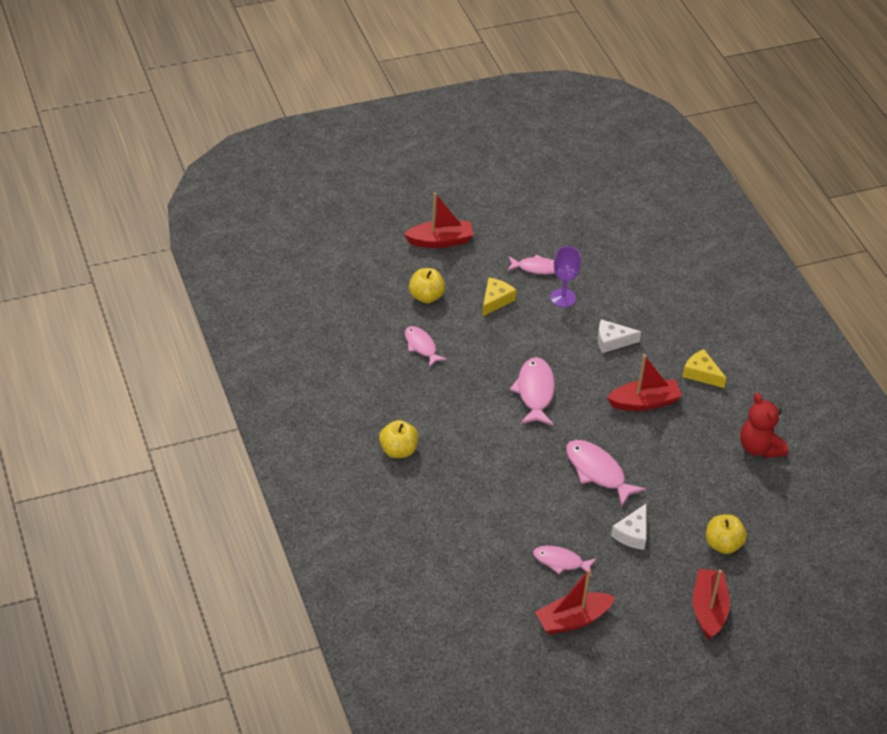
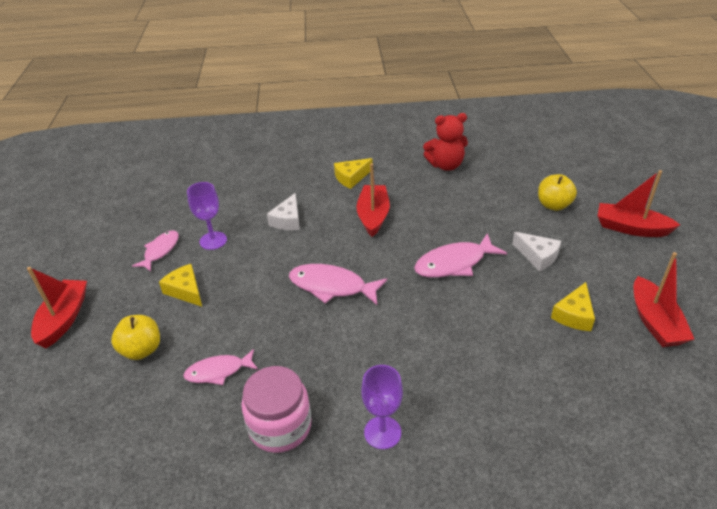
camera: 70 degrees left, 5 degrees down
(385, 393) = (280, 426): none -> pink jar
(398, 450) = (382, 432): yellow apple -> purple goblet
(561, 562) = (574, 315): pink fish -> yellow cheese

